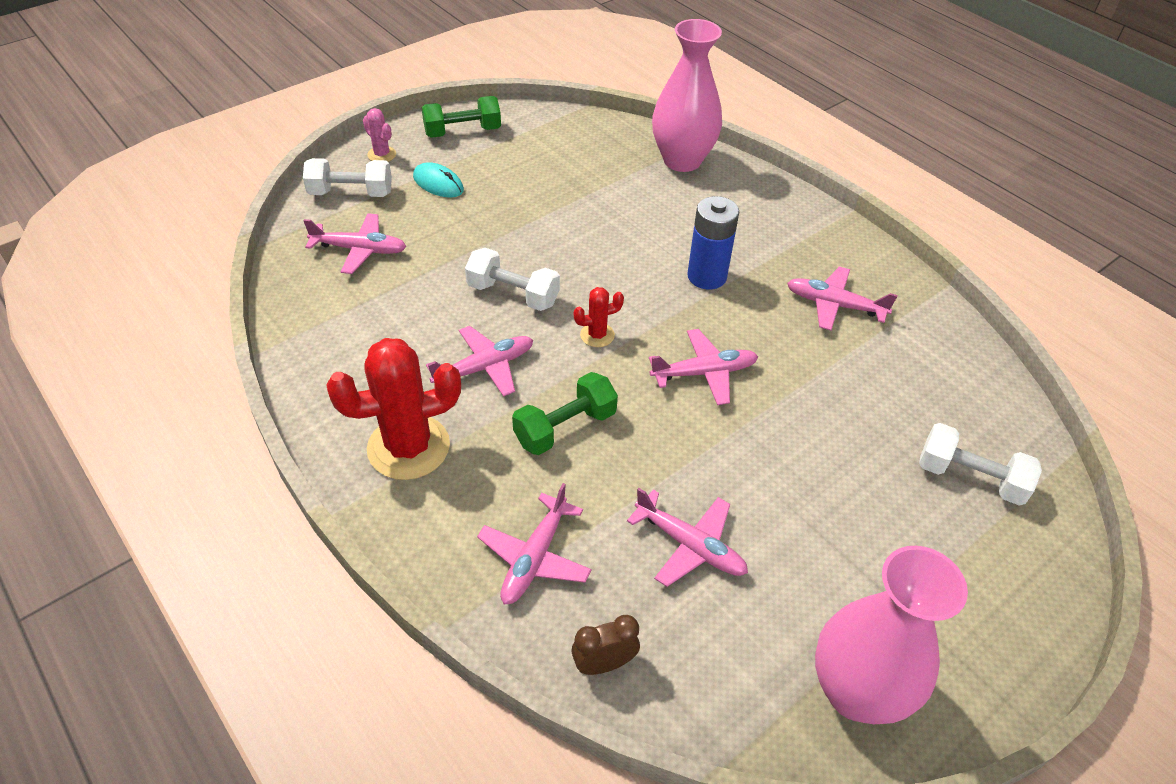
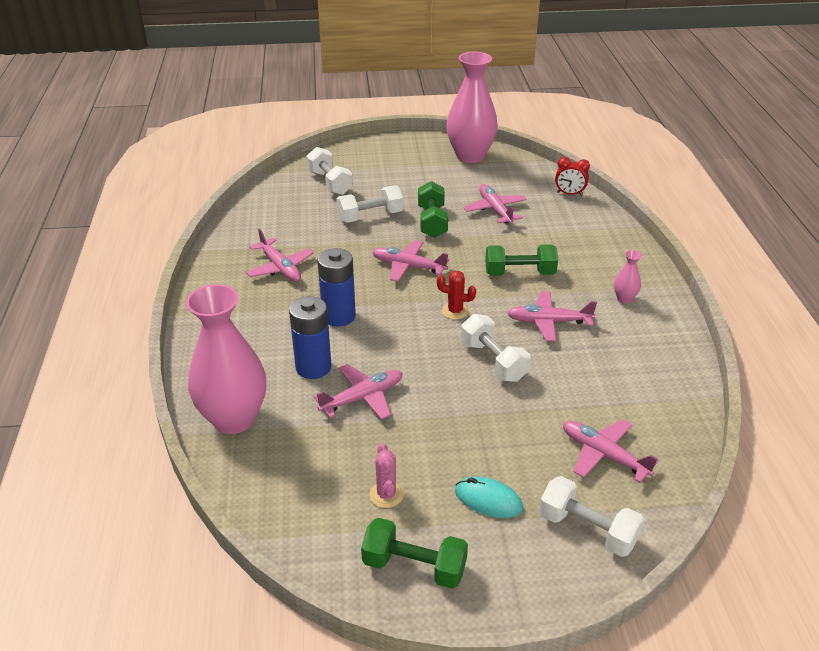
camera: 145 degrees left, 10 degrees down
(382, 154) = (529, 574): pink cactus -> pink cactus (386, 495)
(408, 447) = (624, 298): red cactus -> pink vase
(438, 183) = (488, 500): turquoise mouse -> turquoise mouse turned 45 degrees counterclockwise
(535, 557) = (577, 232): pink plane -> pink plane (362, 398)
(604, 664) = (569, 194): brown clock -> red clock
(671, 220) = (313, 367): none -> blue battery
(752, 469) = (432, 222): none -> green dumbbell
(838, 436) = (370, 216): none -> white dumbbell

